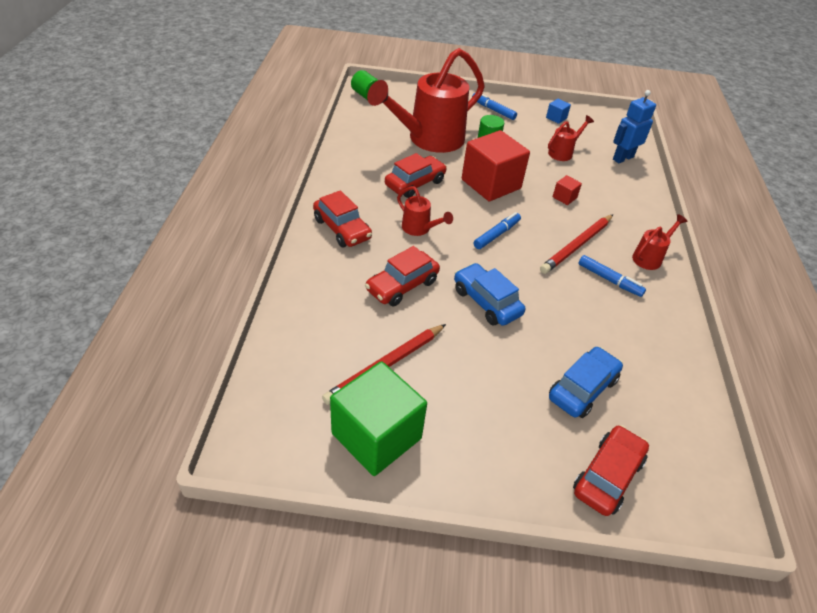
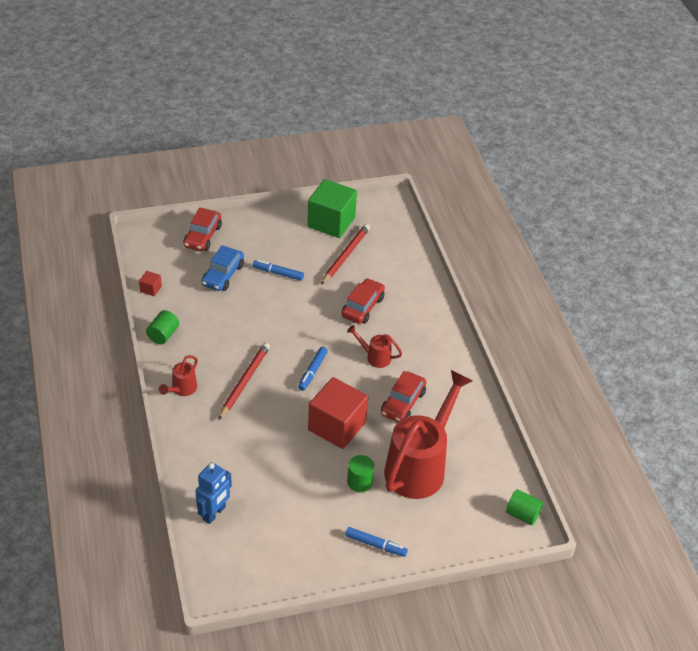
camera: 160 degrees right, 0 degrees up
(342, 229) = (431, 338): red car -> none
(486, 302) = (300, 312): blue car -> none
(556, 118) = (300, 559): blue cube -> none
(563, 152) = (279, 498): red watering can -> none
(564, 197) = (265, 433): red cube -> red cube (151, 289)
(609, 280) = (214, 357): blue marker -> blue marker (278, 273)
(673, 325) = (163, 335): none -> green cylinder

